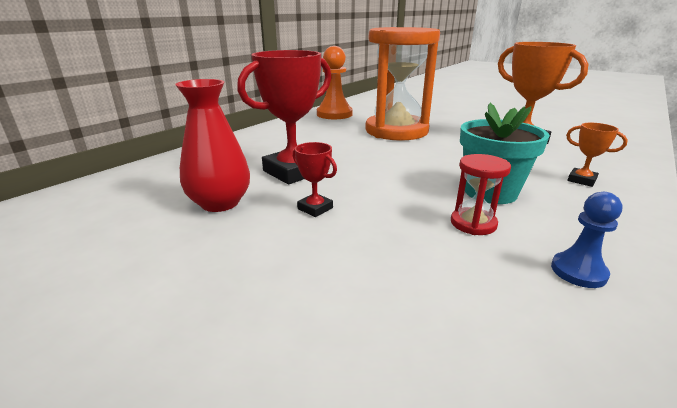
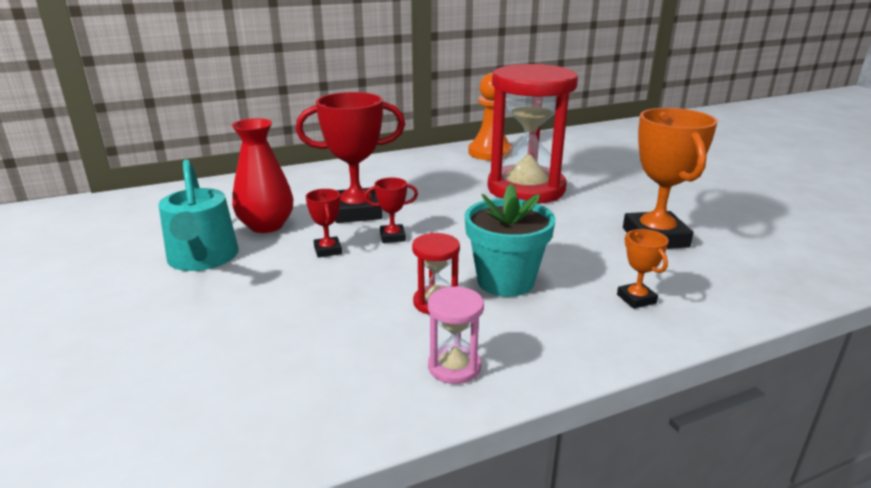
camera: 30 degrees right, 0 degrees up
(186, 254) = (203, 258): none -> turquoise watering can
(355, 183) = (392, 237): none -> red trophy
(396, 131) = (526, 189): orange hourglass -> red hourglass
(578, 271) = (454, 367): blue pawn -> pink hourglass

